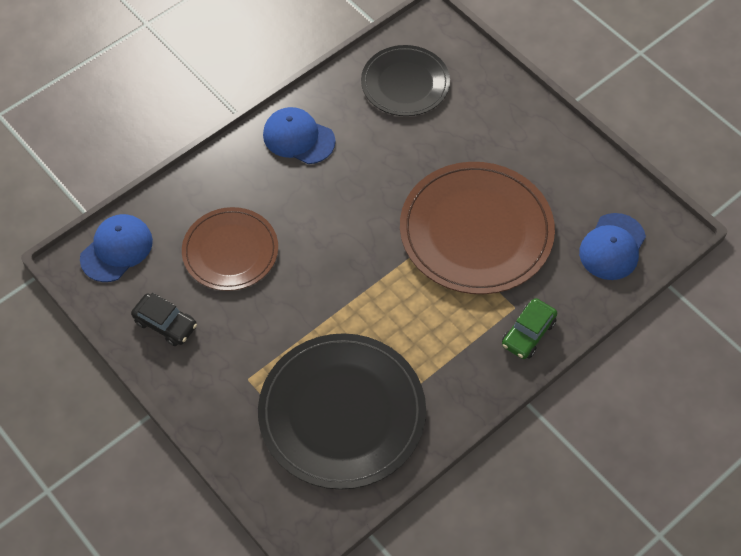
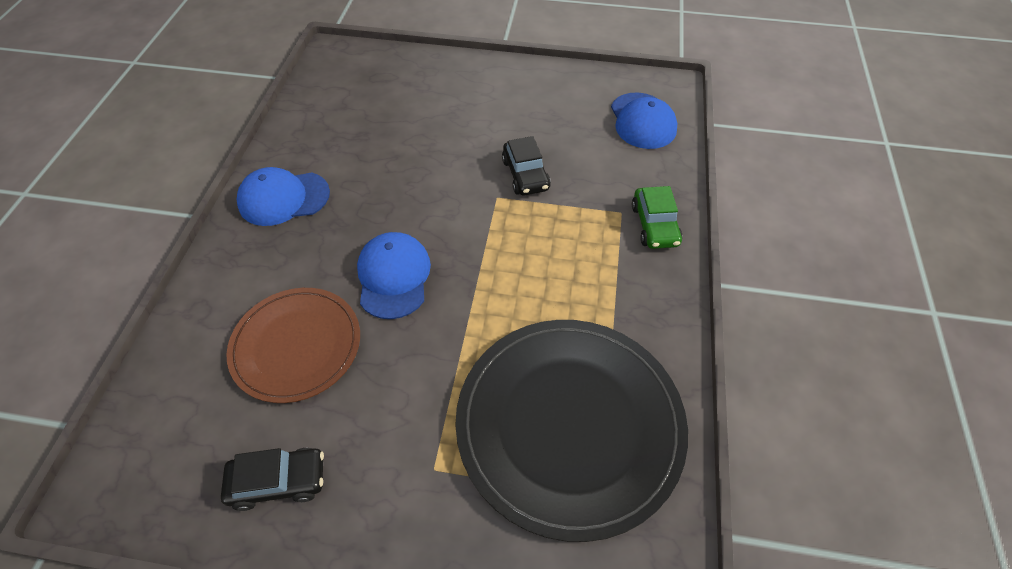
camera: 40 degrees left, 5 degrees down
(116, 249) = (145, 439): blue cap -> blue cap (393, 277)
(405, 83) = (350, 103): black plate -> none
(476, 231) = (525, 175): brown plate -> black car

